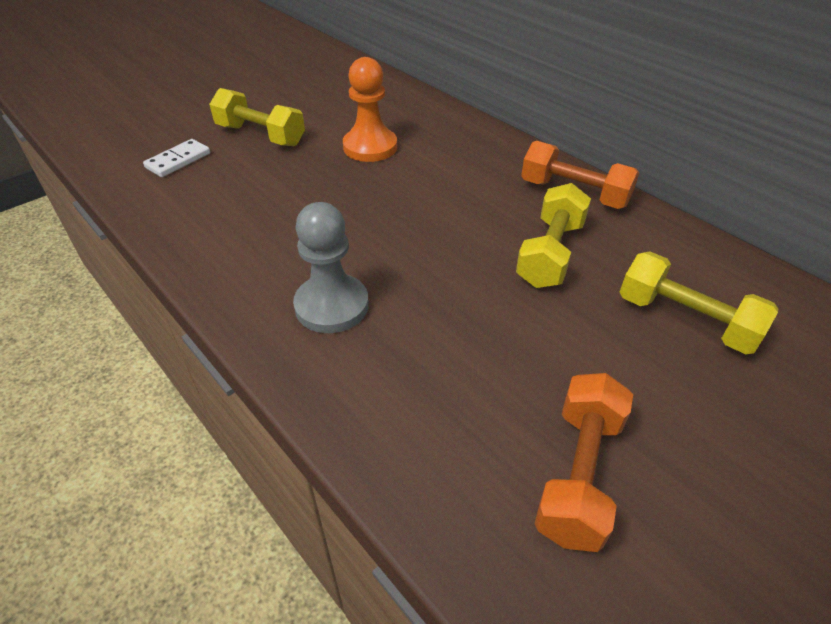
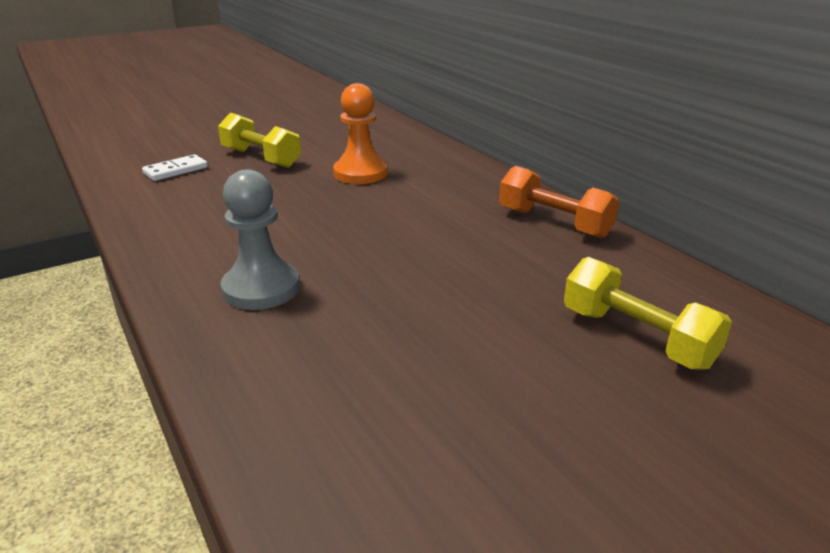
camera: 10 degrees right, 15 degrees down
(550, 253) = (507, 268): yellow dumbbell -> none
(578, 474) = (455, 459): orange dumbbell -> none

